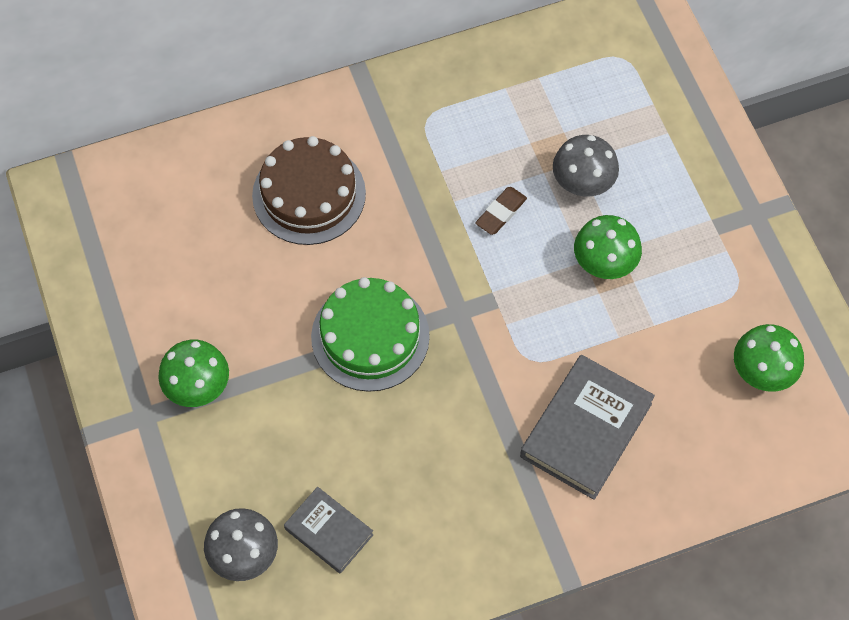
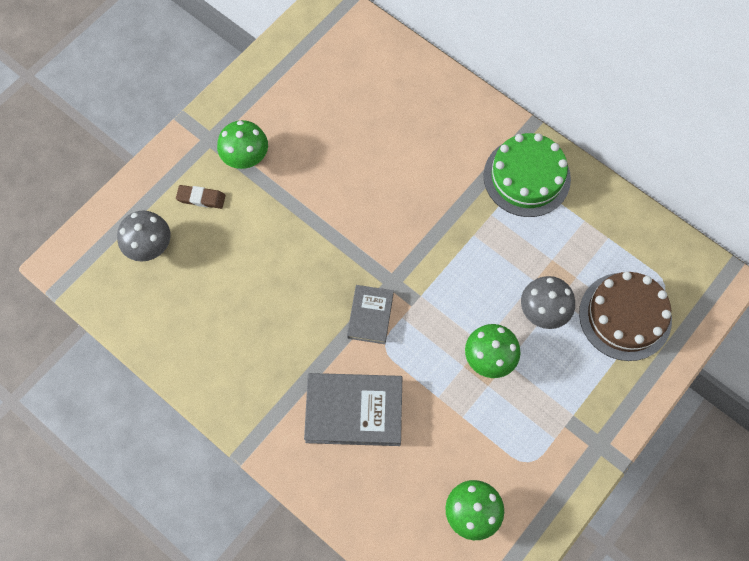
camera: 60 degrees right, 5 degrees up
(309, 194) = (420, 144): brown cake -> brown cake (625, 316)
(329, 532) = (191, 287): grey book -> grey book (370, 316)
(370, 336) = (341, 237): green cake -> green cake (526, 177)
(501, 213) = (484, 269): brown eraser -> brown eraser (201, 198)

